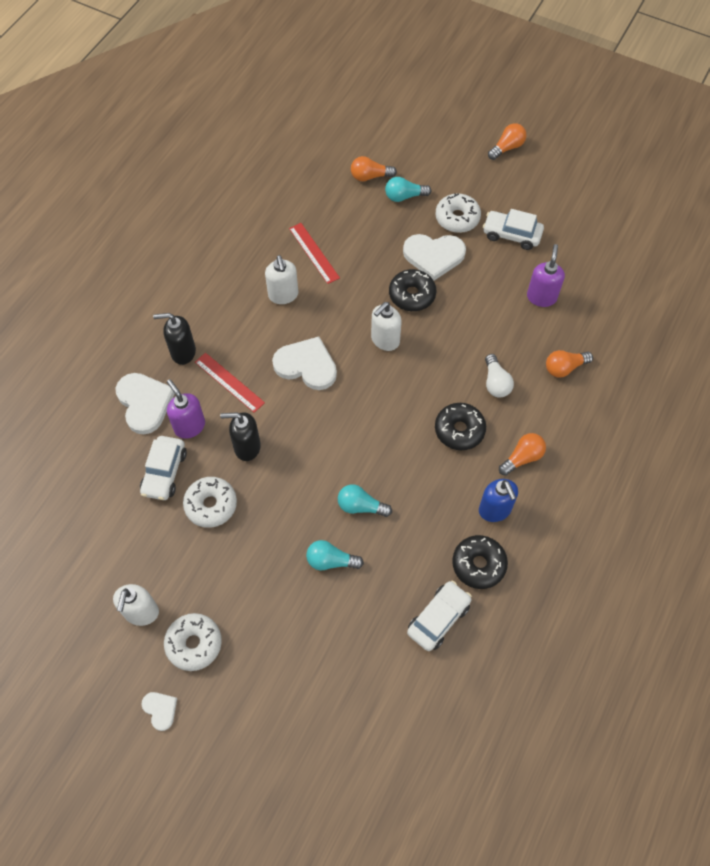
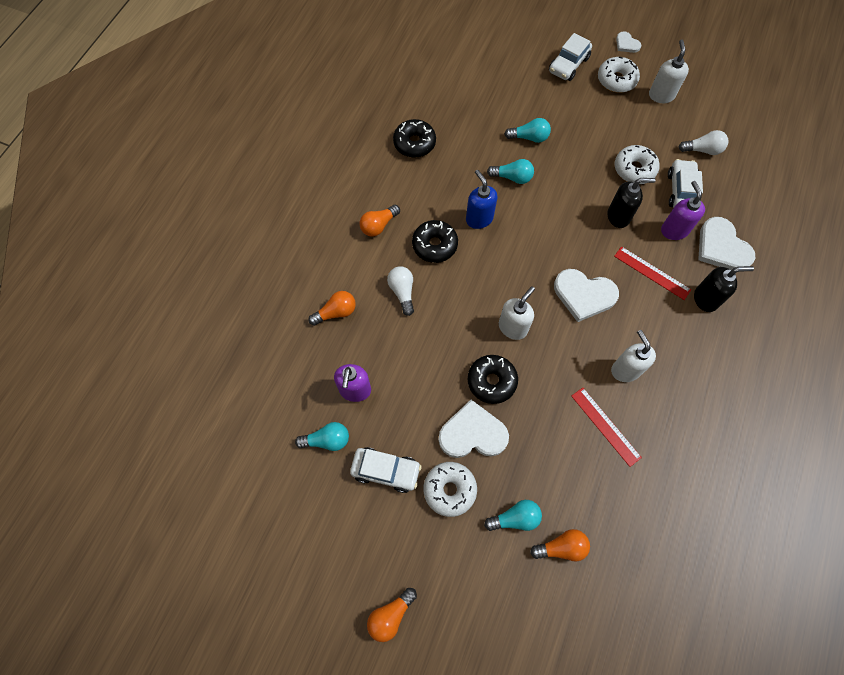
camera: 175 degrees right, 5 degrees up
(118, 525) = (702, 150): none -> white light bulb
(189, 426) = (674, 230): purple soap dispenser -> purple soap dispenser turned 150 degrees counterclockwise
(438, 618) = (443, 107): white car -> white car (568, 65)
(495, 510) = (402, 183): blue soap dispenser -> blue soap dispenser (479, 218)
(564, 260) = (327, 440): none -> turquoise light bulb

